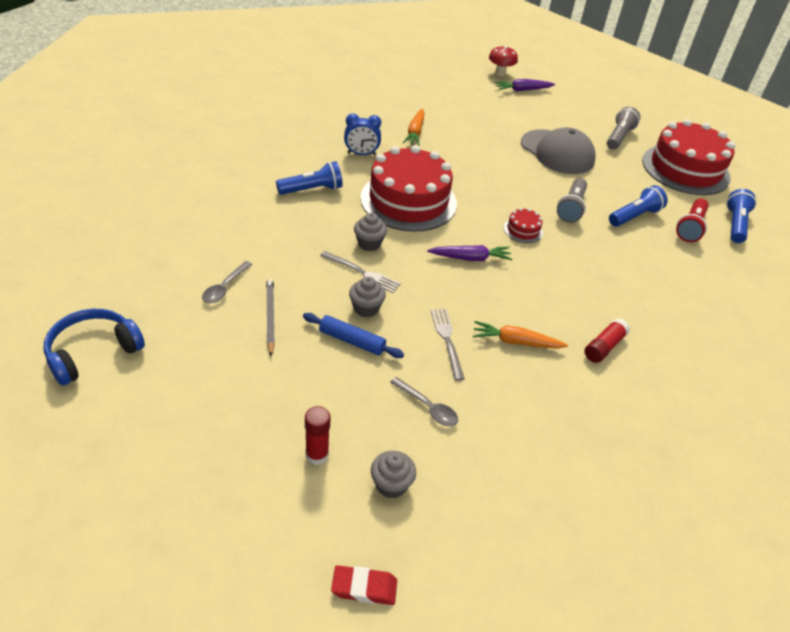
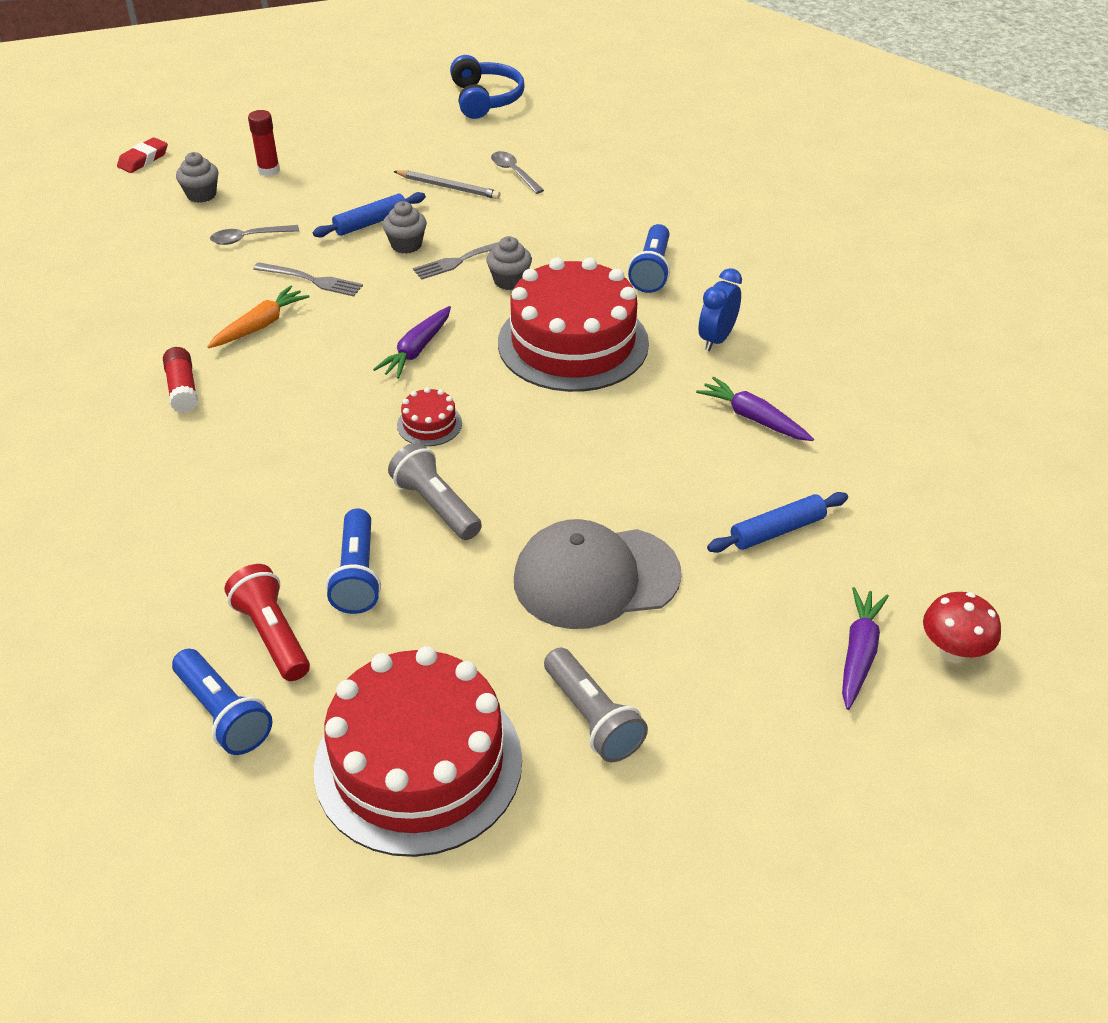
camera: 125 degrees right, 0 degrees up
(415, 132) = (753, 418): orange carrot -> purple carrot
(481, 115) = (777, 531): none -> blue rolling pin

